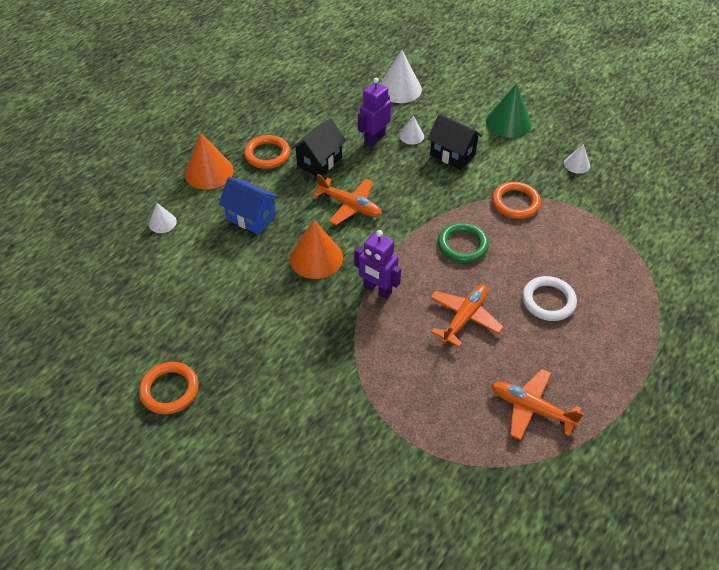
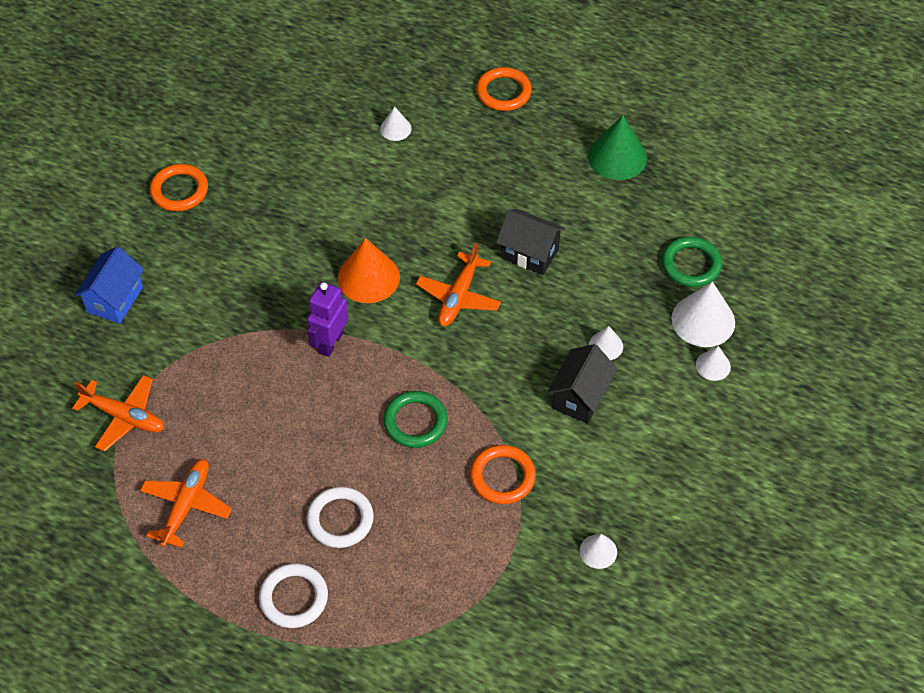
camera: 80 degrees right, 5 degrees up
(209, 172) = (485, 150): orange cone -> none
(251, 217) = (419, 205): blue house -> blue house (115, 299)
(267, 154) = (529, 198): orange ring -> orange ring (503, 92)
(352, 86) = (691, 264): none -> green ring
(374, 139) = (588, 305): purple robot -> none
(437, 91) = (713, 365): none -> white cone
(464, 317) = (302, 432): orange plane -> orange plane (124, 417)
(508, 122) = (667, 461): green cone -> green cone (617, 157)
(619, 338) = (294, 598): none -> white ring

